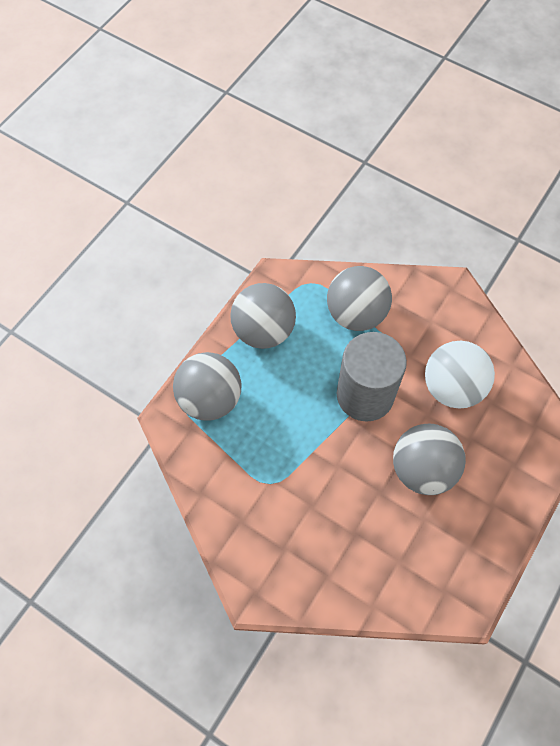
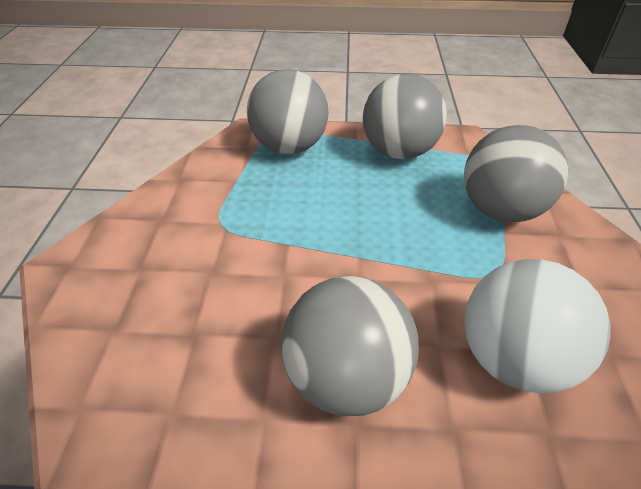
camera: 60 degrees right, 20 degrees down
(365, 395) = (403, 261): grey cylinder -> none

